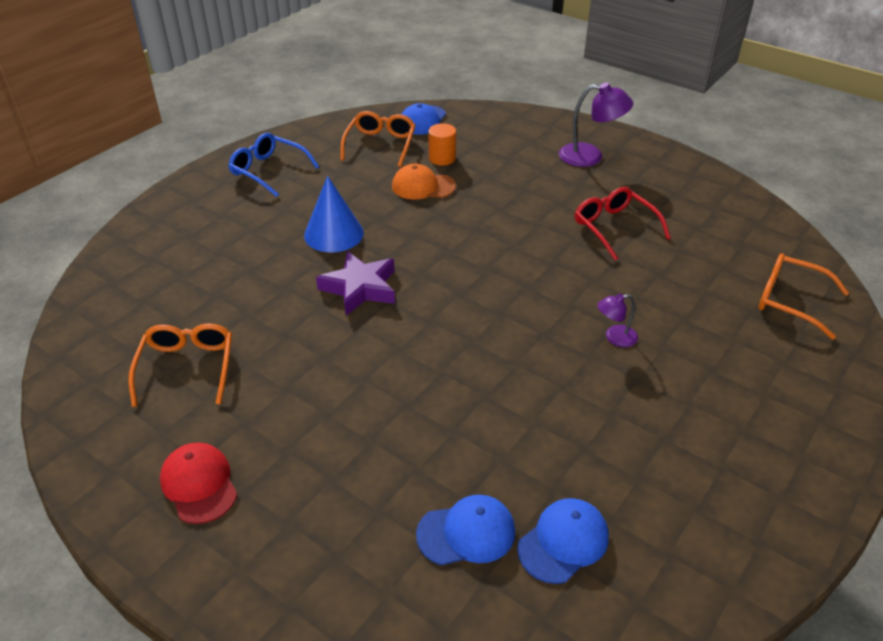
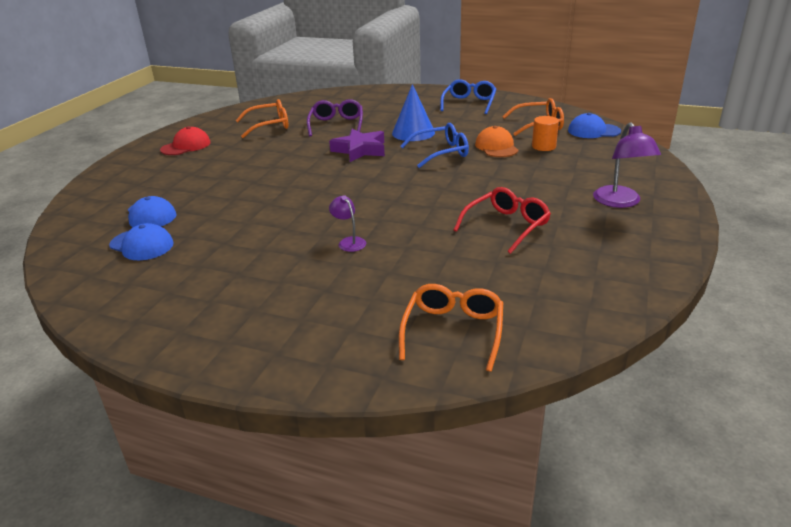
camera: 75 degrees right, 10 degrees down
(247, 295) = (336, 125): none -> purple glasses
(413, 227) = (441, 153): none -> blue glasses

